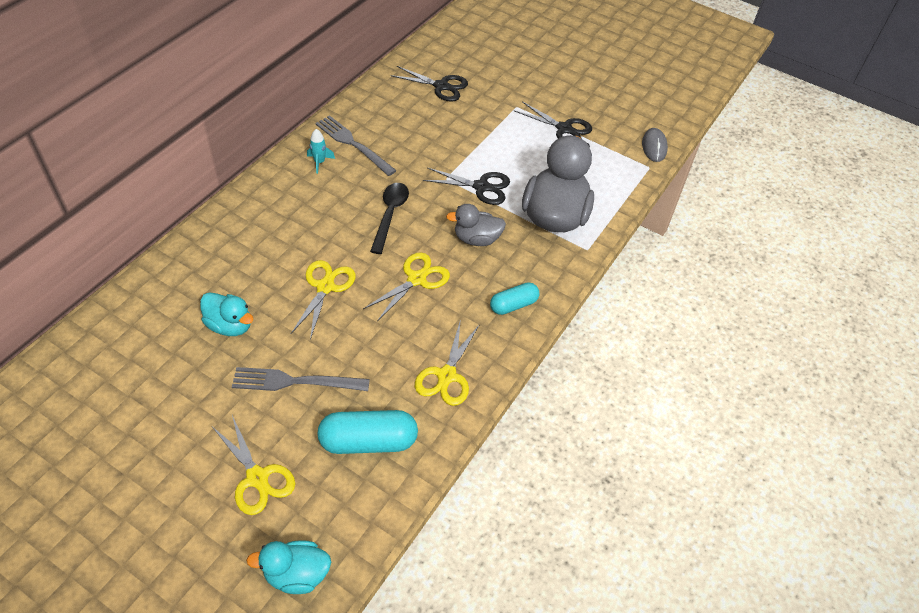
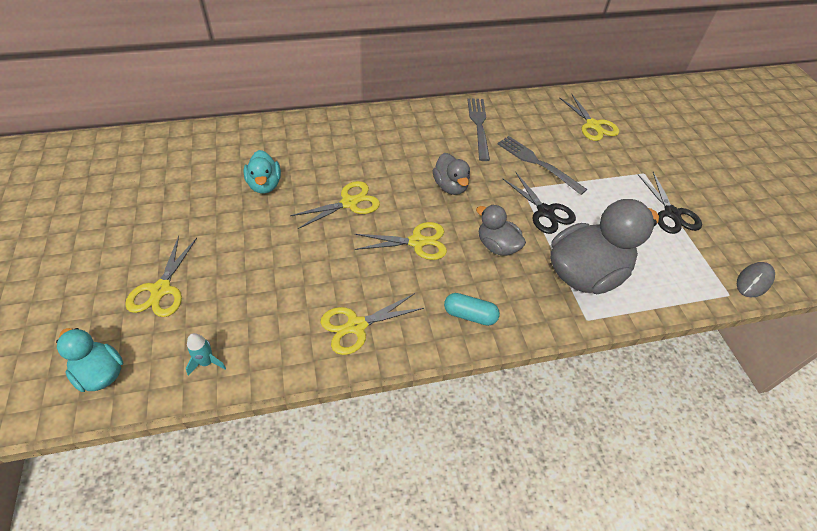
camera: 45 degrees right, 0 degrees up
(294, 381) = (256, 247): grey fork -> grey fork (537, 163)
(319, 162) = (441, 124): turquoise rocket -> turquoise rocket (207, 362)
(368, 441) = (250, 326): turquoise capsule -> none
(390, 215) = (450, 186): black spoon -> grey duck
(441, 86) = (593, 125): black scissors -> yellow scissors

